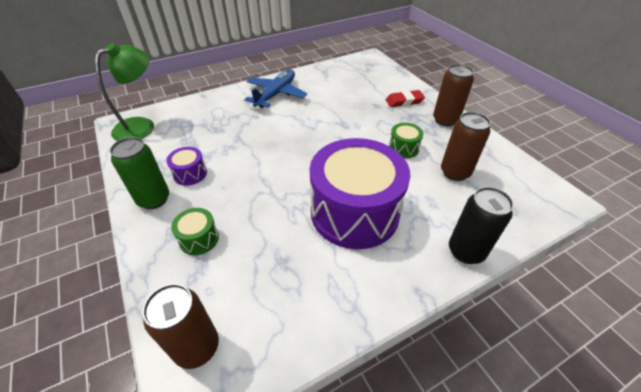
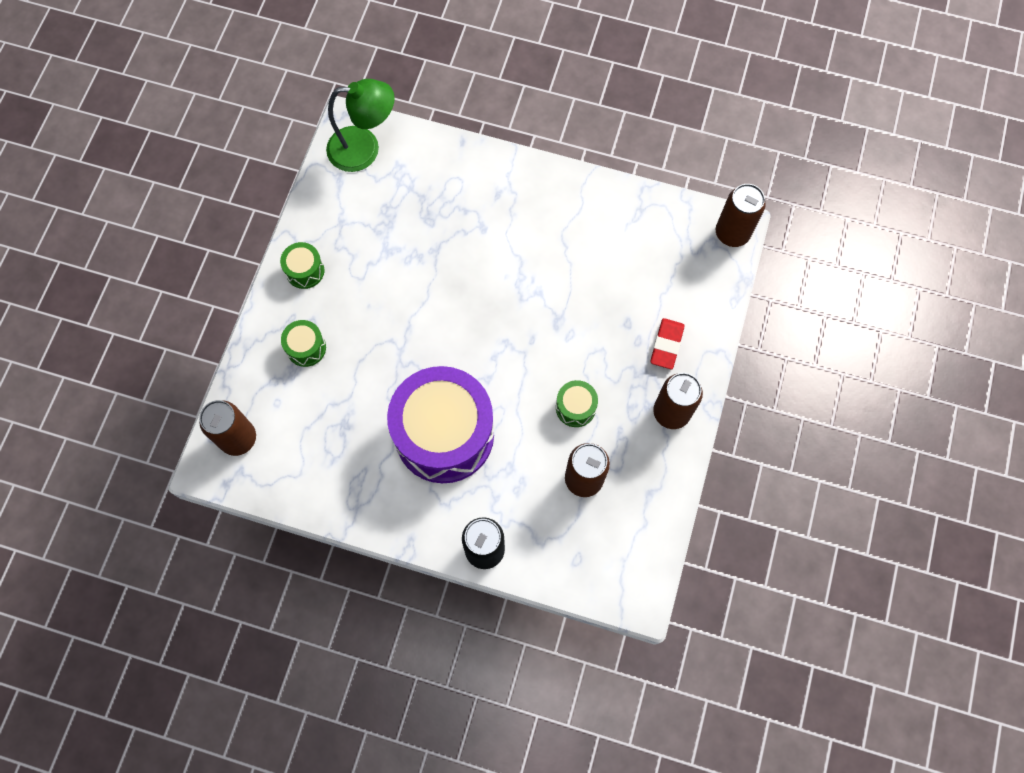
camera: 45 degrees right, 25 degrees up
(154, 199) = (305, 271): green can -> green drum
(190, 174) = (355, 263): purple drum -> none
(276, 94) = (540, 207): blue plane -> none
(372, 58) = (732, 233): none -> brown can
(404, 101) = (666, 345): red eraser -> red eraser turned 75 degrees clockwise

